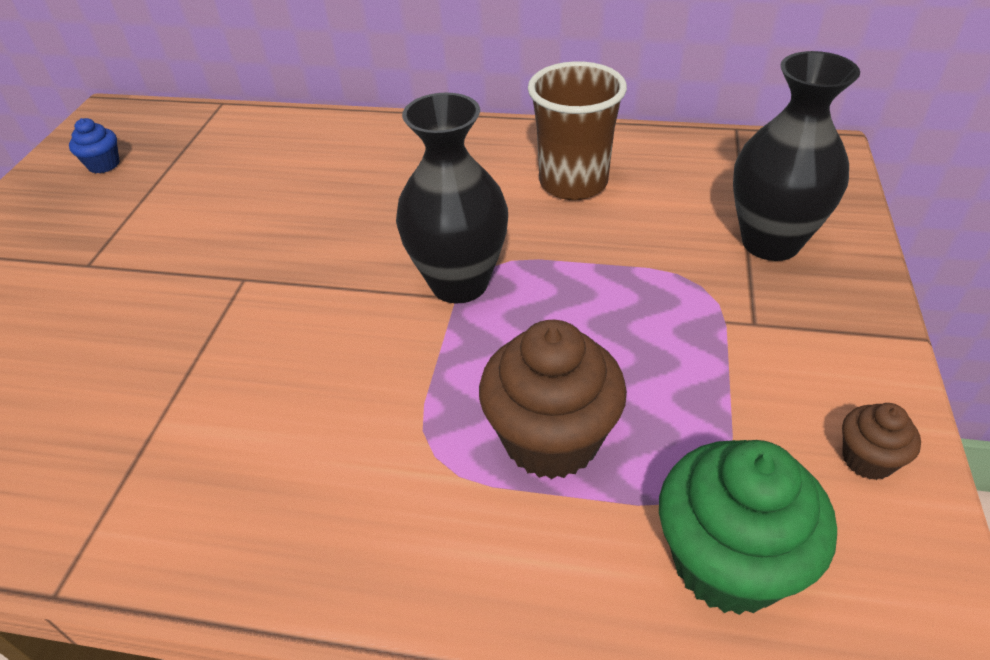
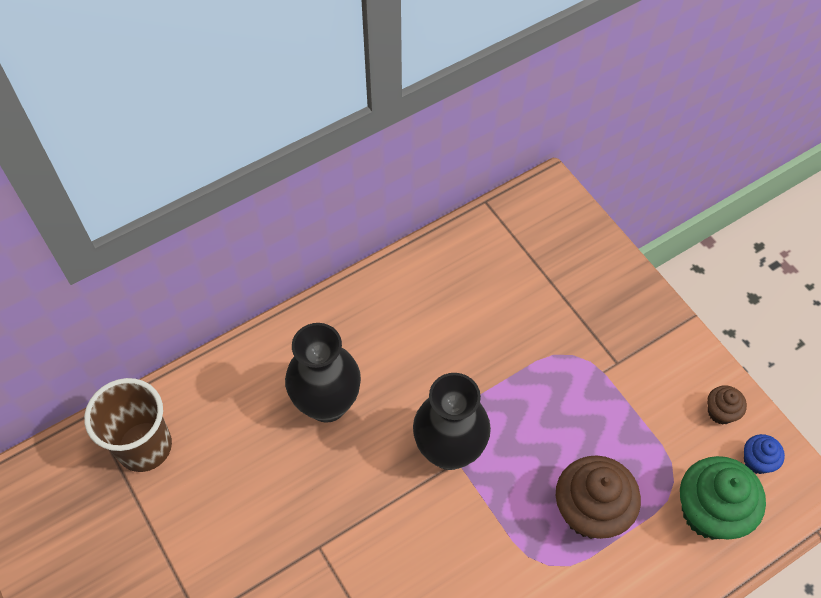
camera: 45 degrees left, 15 degrees up
(104, 165) = (82, 539): blue cupcake -> blue cupcake (757, 461)
(573, 183) = (434, 320): brown cup -> brown cup (144, 446)
(770, 242) = (580, 295): black vase -> black vase (327, 404)

